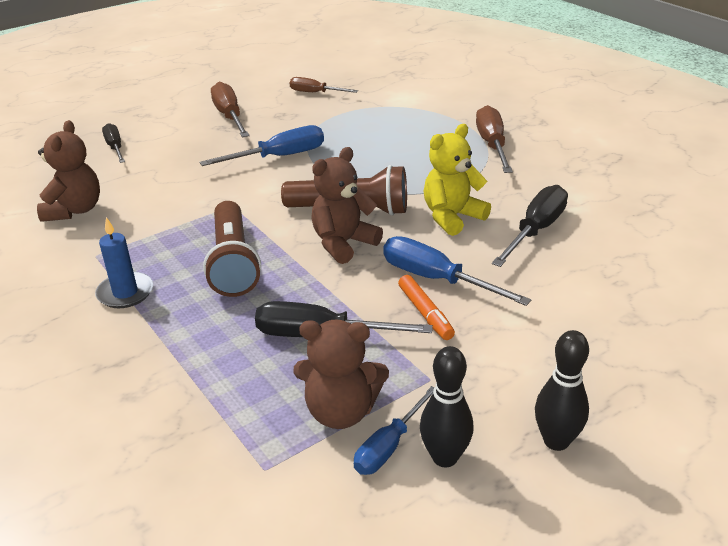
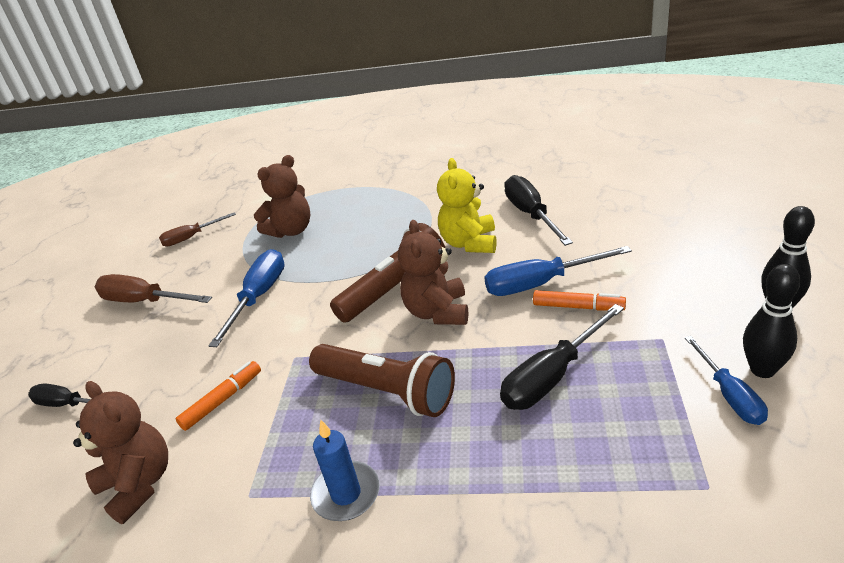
camera: 45 degrees left, 0 degrees up
(166, 200) = (222, 400): none -> orange marker
(341, 411) = (665, 406): brown teddy bear -> brown teddy bear (291, 230)
(492, 145) = (401, 187): brown screwdriver -> none

